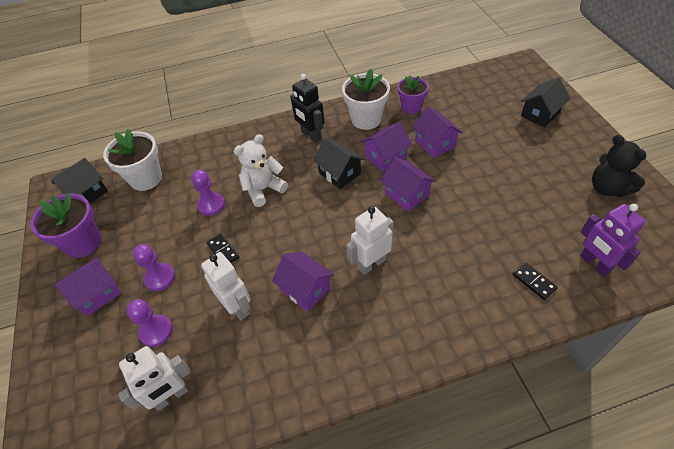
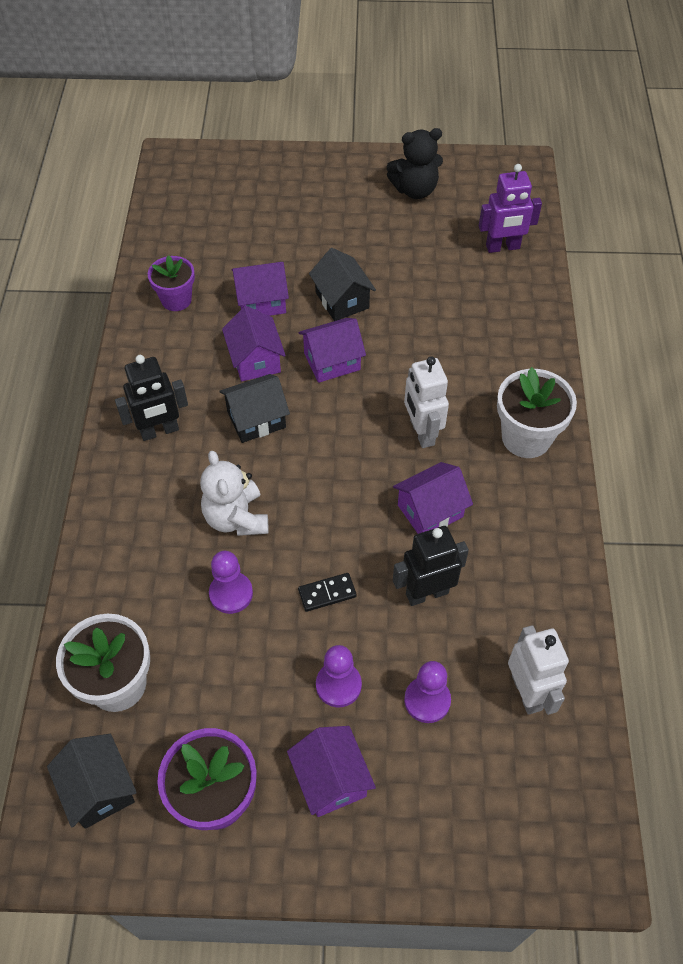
camera: 75 degrees left, 5 degrees up
(237, 307) = (426, 593): white robot -> black robot
(366, 119) = (168, 356): white flower pot -> white flower pot (526, 437)
(534, 282) = (504, 301): black domino -> none
(540, 114) = (273, 187): black house -> black house (342, 300)

